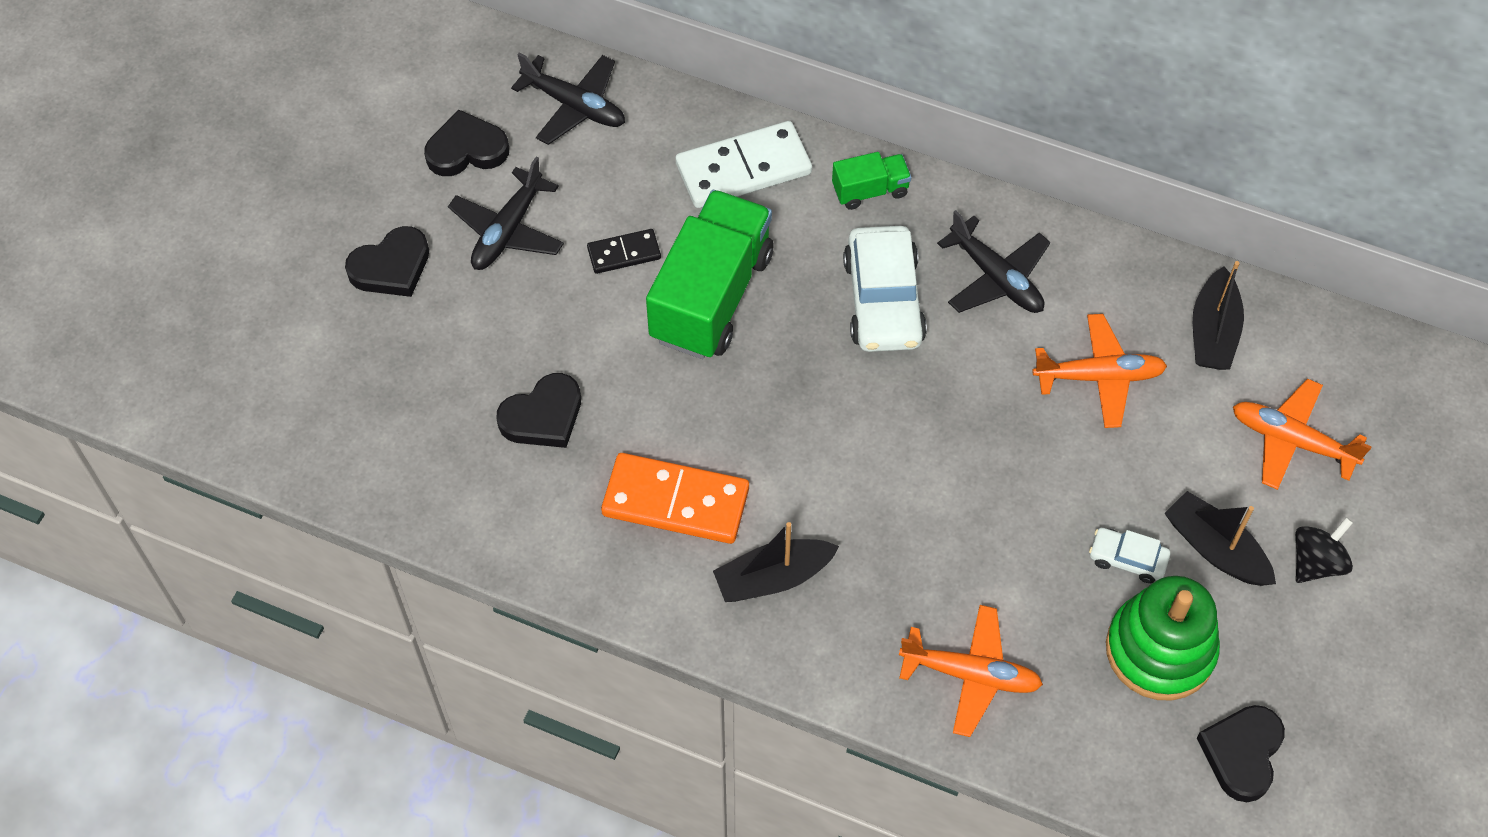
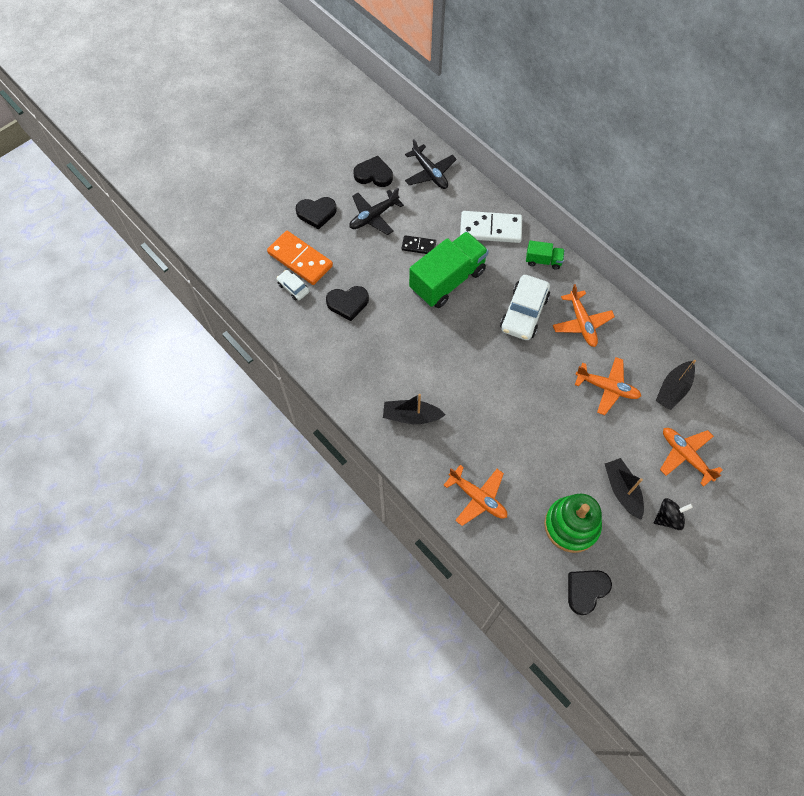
camera: 25 degrees right, 5 degrees up
(676, 501) = (386, 364): orange domino -> orange domino (300, 259)
(996, 277) = (582, 323): black plane -> orange plane
(1127, 559) = (577, 477): white car -> white car (293, 288)

